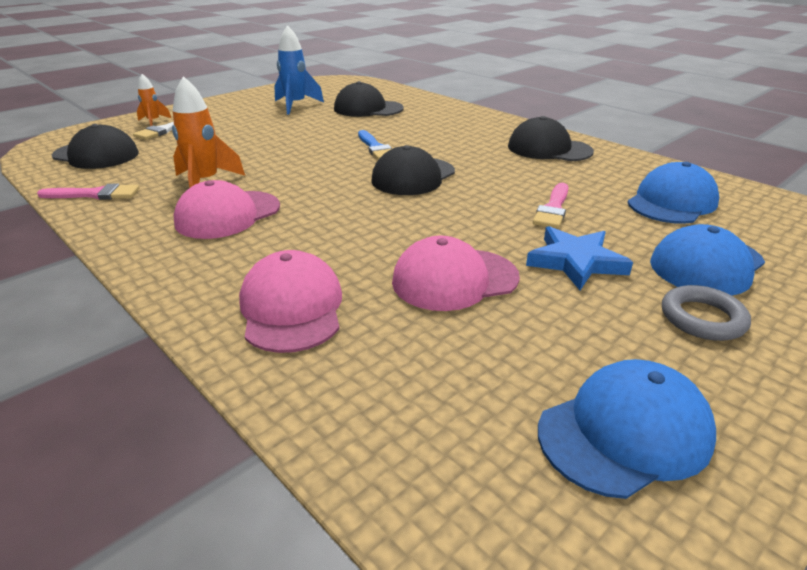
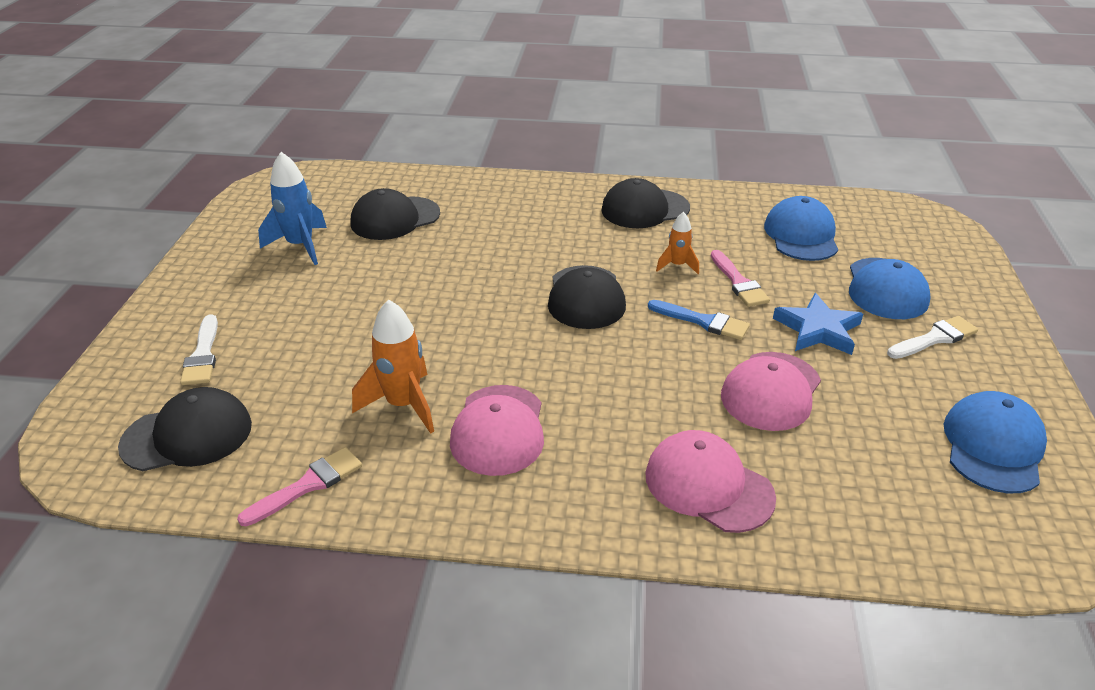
camera: 40 degrees left, 5 degrees up
(154, 122) = (158, 350): orange rocket -> orange rocket (677, 265)
(375, 148) = (495, 275): blue brush -> blue brush (702, 321)
(702, 318) = (934, 338): grey ring -> white brush

